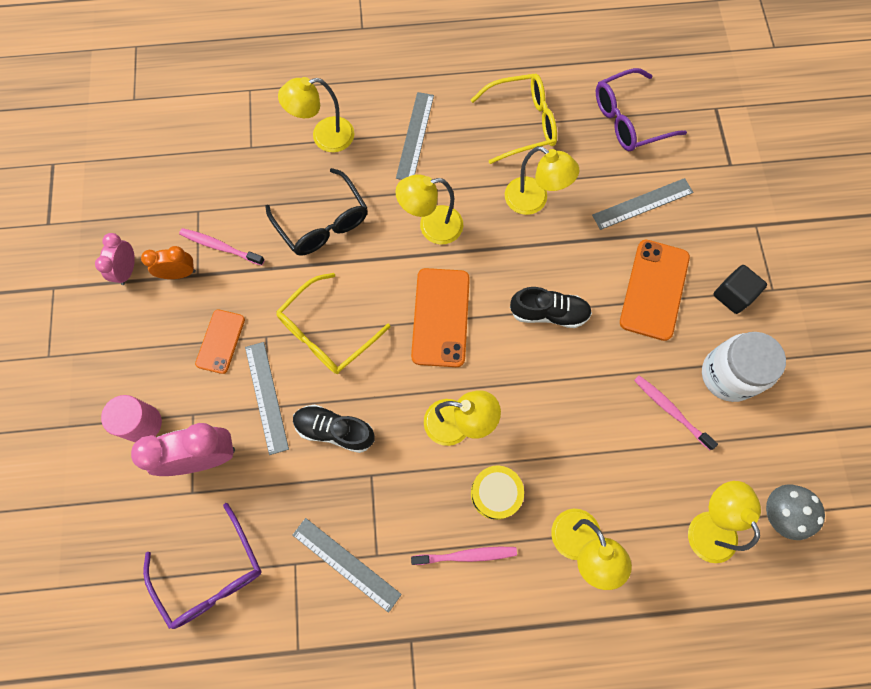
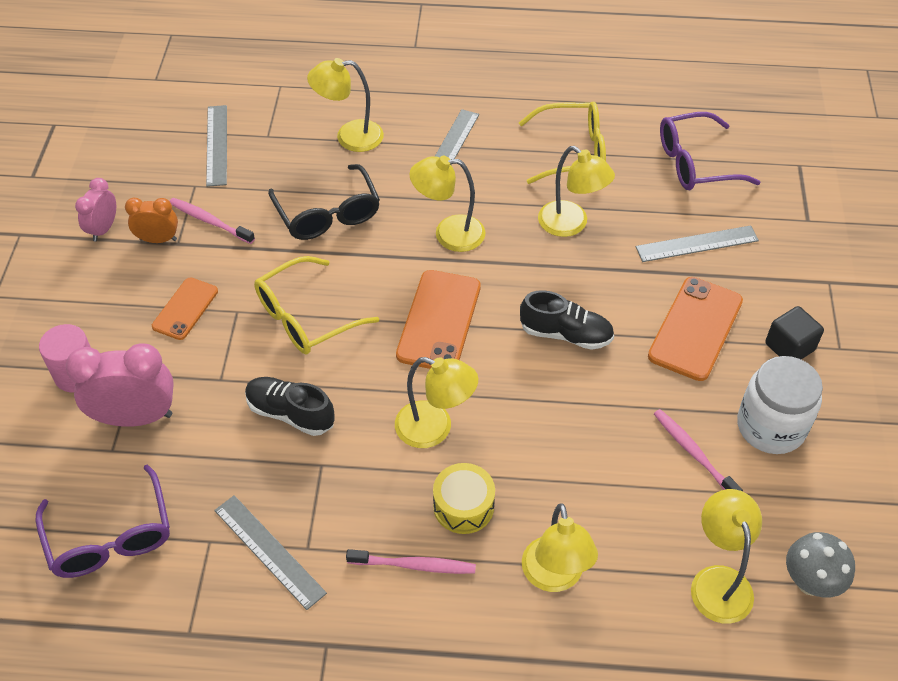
camera: 10 degrees right, 20 degrees down
(266, 397) = (222, 369): grey ruler -> grey ruler (217, 145)

